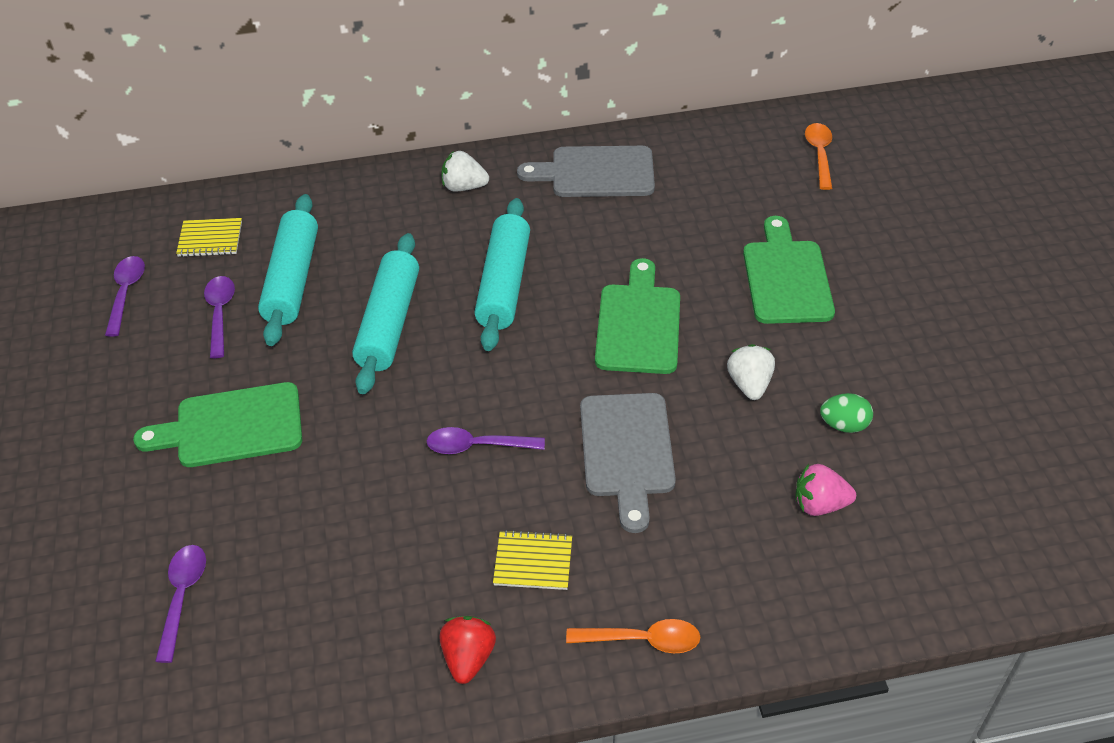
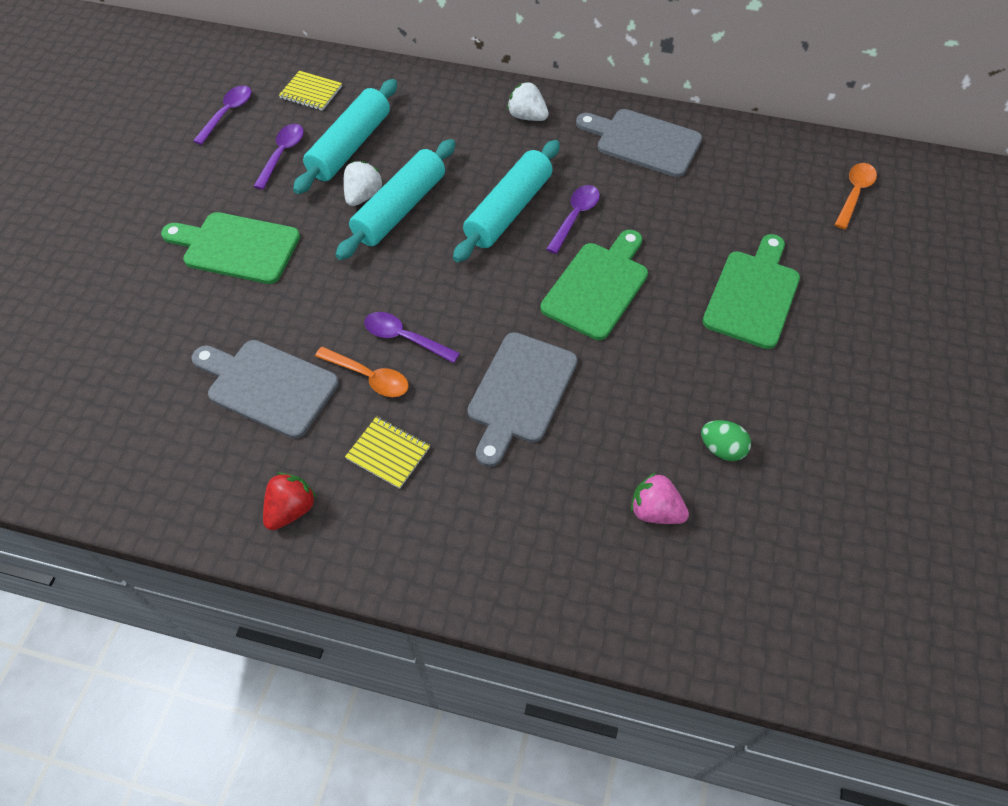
camera: 25 degrees right, 10 degrees up
(182, 596) = (124, 365): purple spoon -> purple spoon (575, 217)
(362, 551) = (267, 386): none -> grey cutting board
(643, 640) = (433, 559): orange spoon -> orange spoon (369, 377)
(749, 384) = (660, 377): white strawberry -> white strawberry (363, 196)

